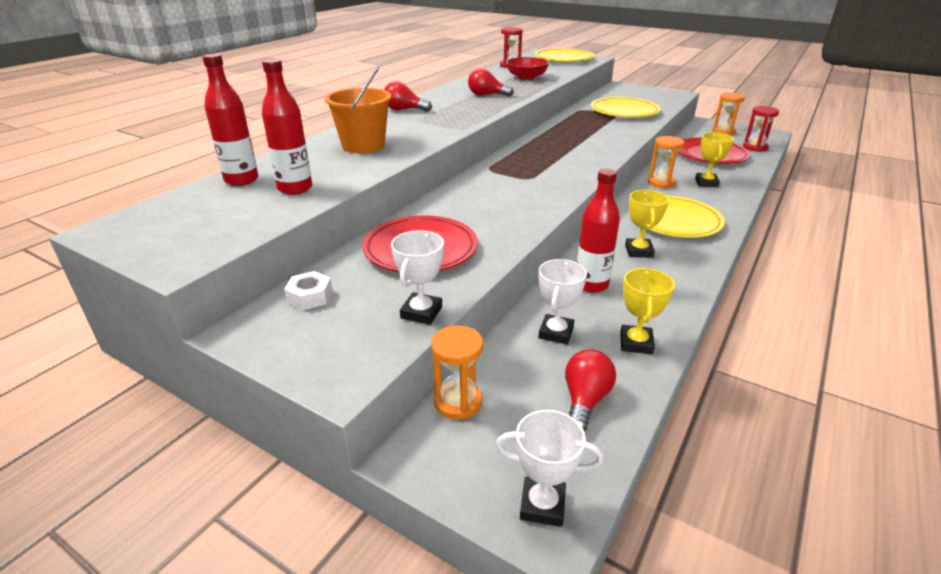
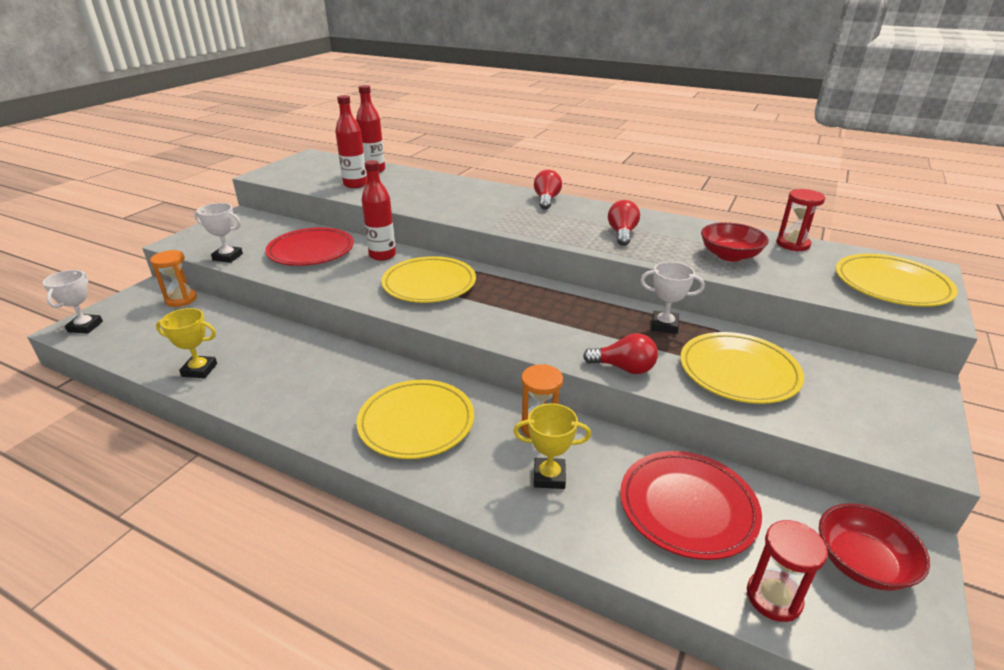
camera: 85 degrees right, 0 degrees up
(310, 296) = (264, 226): white nut -> none
(363, 145) = (441, 194): orange bucket -> none
(515, 185) = (429, 284): none -> yellow plate
(556, 333) = (231, 334): white trophy -> white trophy (664, 325)
(585, 400) = (152, 343): red light bulb -> red light bulb (624, 368)
(591, 285) = (292, 353): red bottle -> red bottle (382, 255)
(638, 251) = (346, 386): yellow trophy -> none
(723, 131) = (861, 563): orange hourglass -> red bowl

